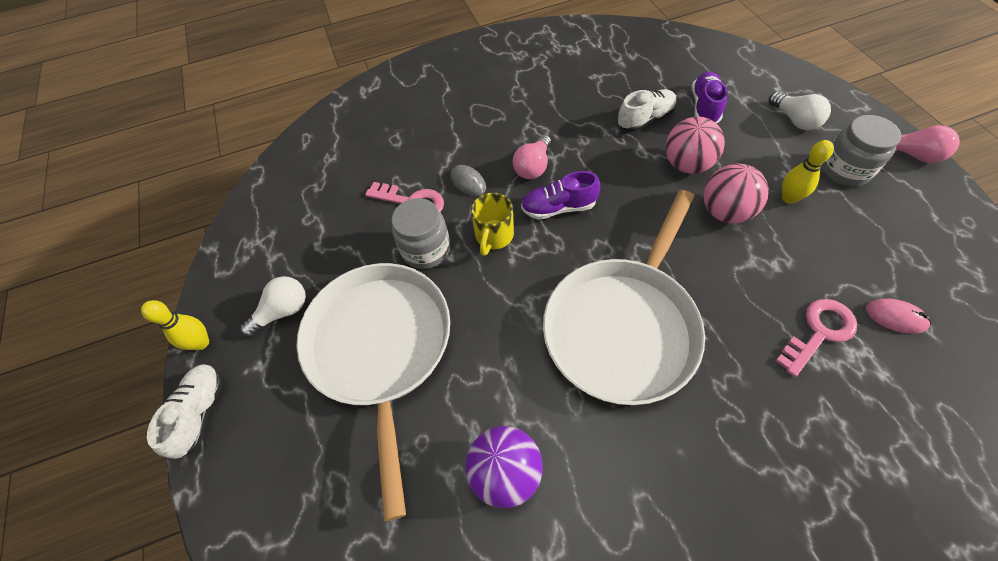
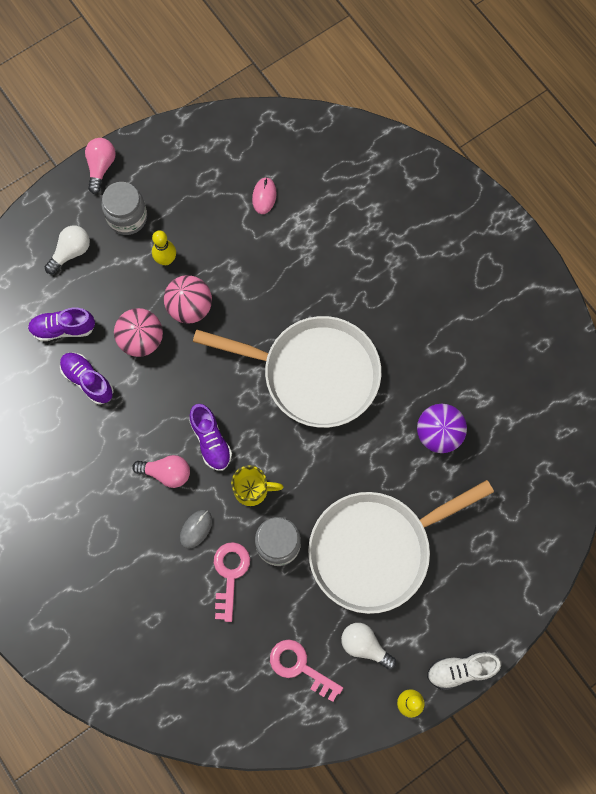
camera: 110 degrees left, 15 degrees up
(645, 119) = (88, 380): white shoe -> purple shoe
(818, 332) = (288, 244): pink key -> pink key (300, 667)

